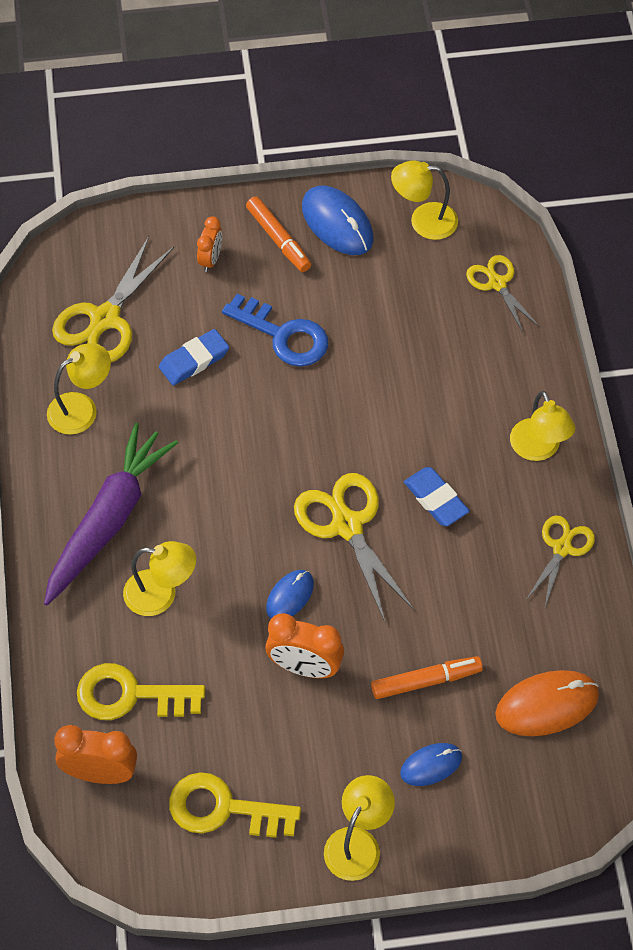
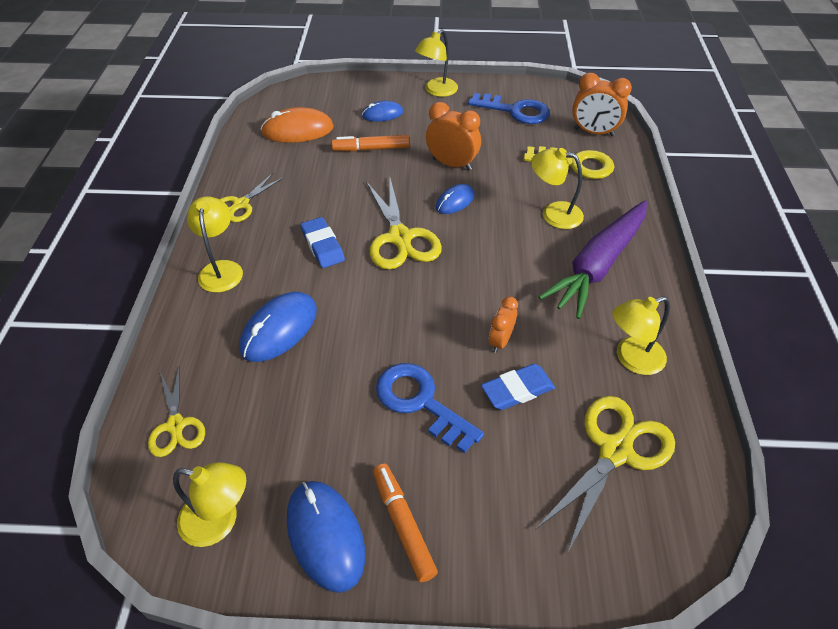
camera: 170 degrees left, 10 degrees down
(210, 259) = (490, 509): orange clock -> orange clock (500, 341)
(223, 808) = (515, 111): yellow key -> blue key
(443, 387) = (279, 329): none -> blue mouse

